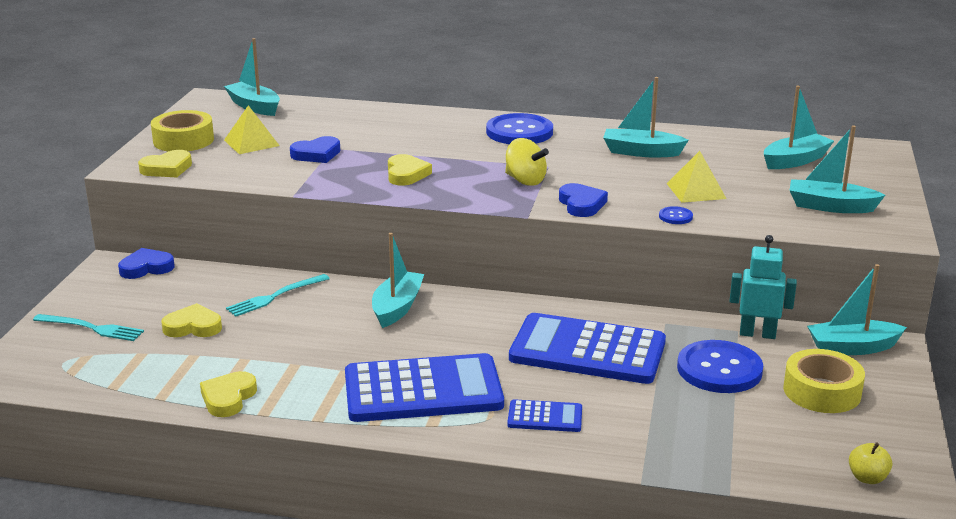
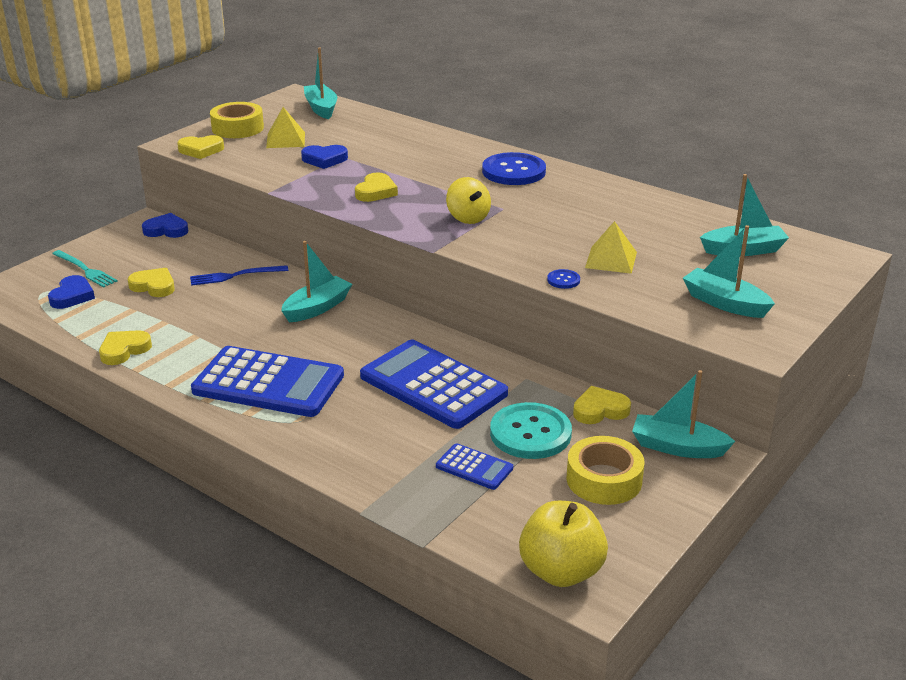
camera: 25 degrees right, 5 degrees up
(275, 296) = (235, 276): turquoise fork -> blue fork
(545, 417) = (340, 433): blue calculator -> blue calculator (474, 467)
(581, 204) = (492, 250): blue heart -> blue heart (72, 296)
(641, 152) = (602, 212): turquoise boat -> none
(719, 369) = (530, 433): blue button -> turquoise button
(757, 334) = (600, 410): turquoise robot -> yellow heart
(867, 478) = (561, 571): yellow apple -> yellow apple, size x2.10

